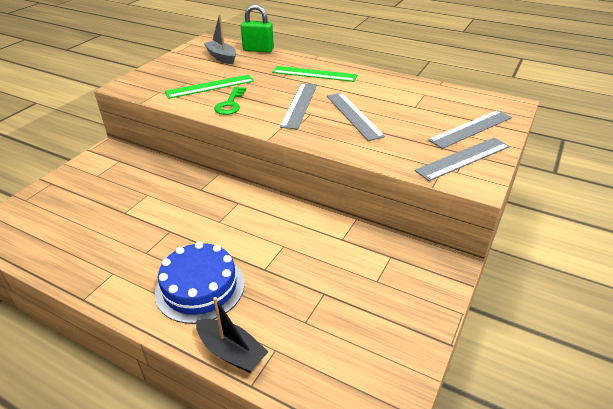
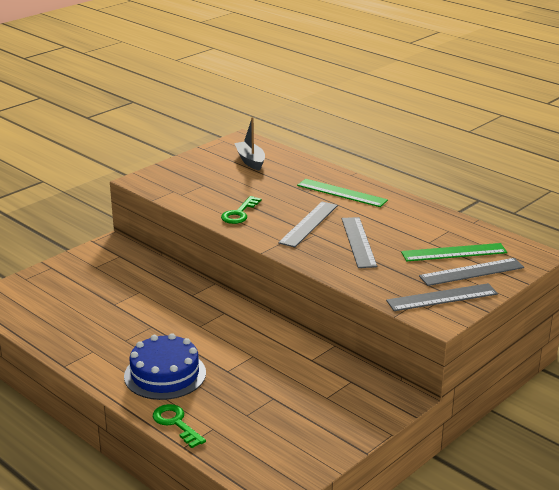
camera: 15 degrees right, 10 degrees down
(210, 86) = (226, 192): green ruler -> green ruler (454, 252)
(231, 352) = (176, 423): black boat -> green key
(258, 50) = (294, 157): green padlock -> none

